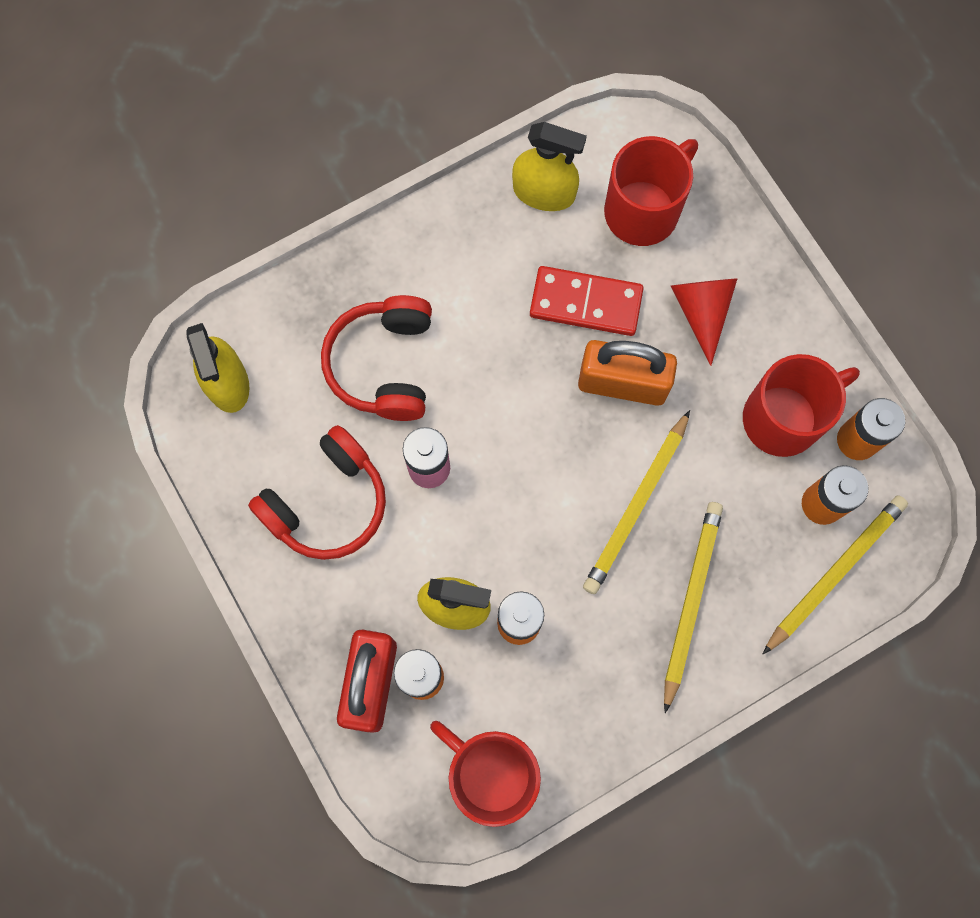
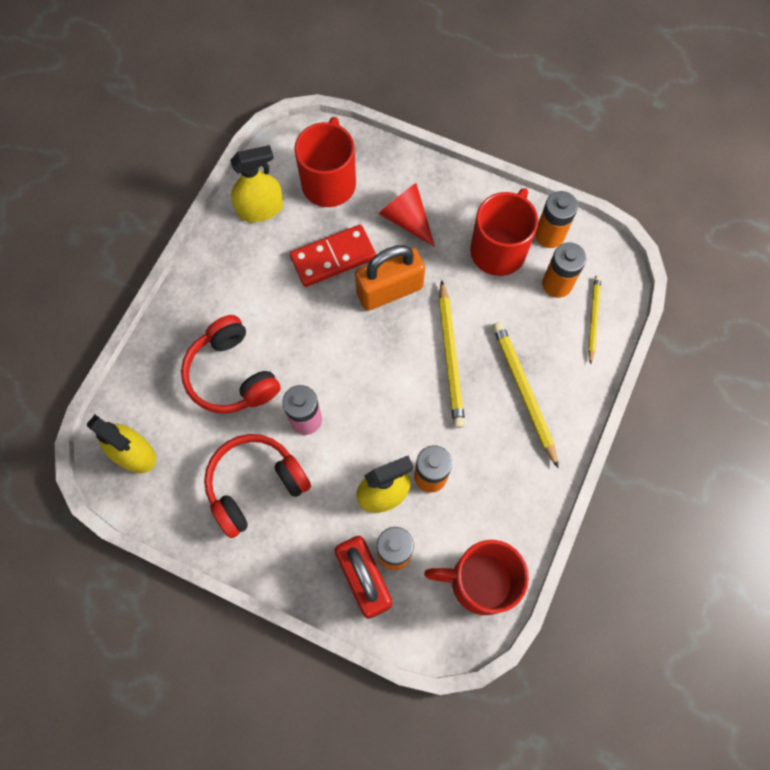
camera: 35 degrees left, 5 degrees down
(327, 503) = (255, 485): red headphones -> red headphones turned 135 degrees counterclockwise
(834, 573) = (593, 318): yellow pencil -> yellow pencil, size x0.62

